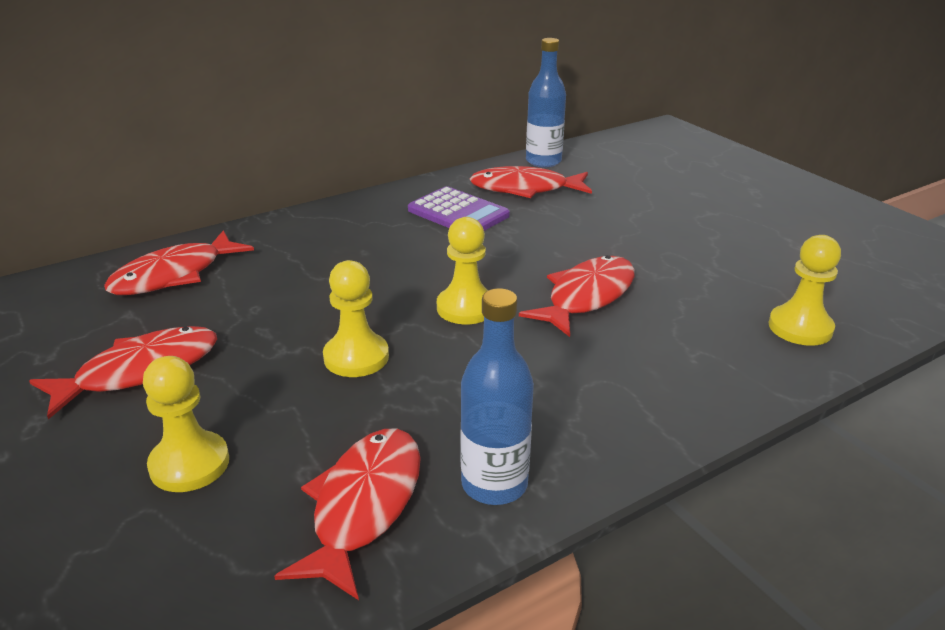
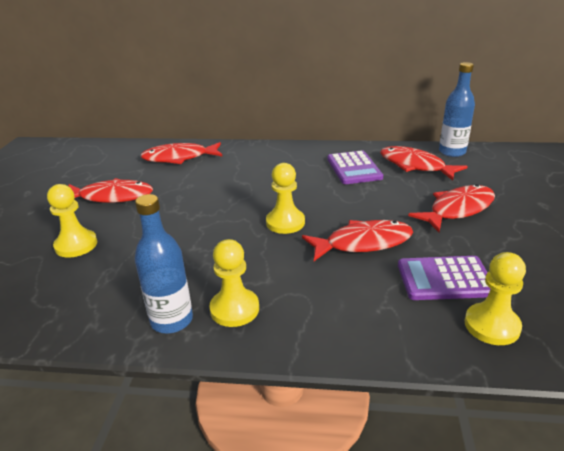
camera: 40 degrees right, 0 degrees up
(356, 357) = (199, 226): yellow pawn -> yellow pawn (234, 309)
(364, 506) = (108, 298): red fish -> red fish (458, 209)
(710, 301) = (444, 279): none -> purple calculator

